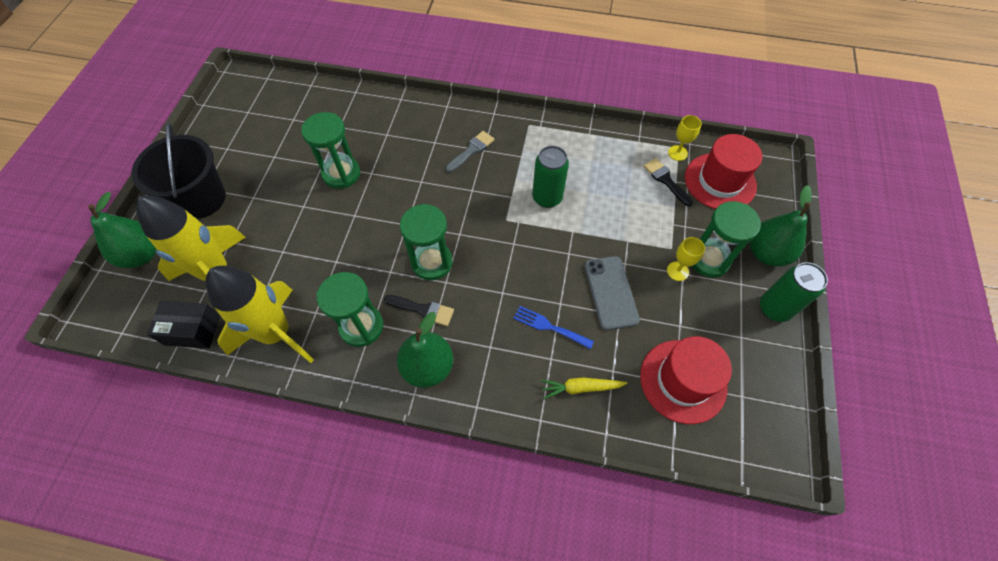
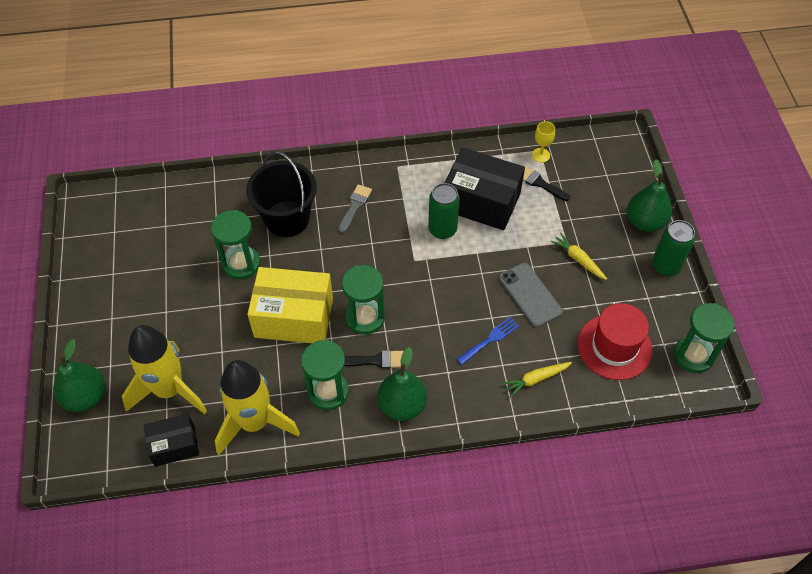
camera: 20 degrees left, 5 degrees down
(201, 199) = (115, 328): black bucket -> black bucket (287, 219)
(364, 240) = (294, 317): none -> yellow box
(549, 326) = (490, 339): blue fork -> blue fork turned 135 degrees clockwise
(598, 181) = (481, 202): none -> black box
(677, 271) = (578, 259): yellow goblet -> yellow carrot
(708, 259) = (600, 242): green hourglass -> green hourglass (693, 355)
(720, 181) = (586, 171): red hat -> none

